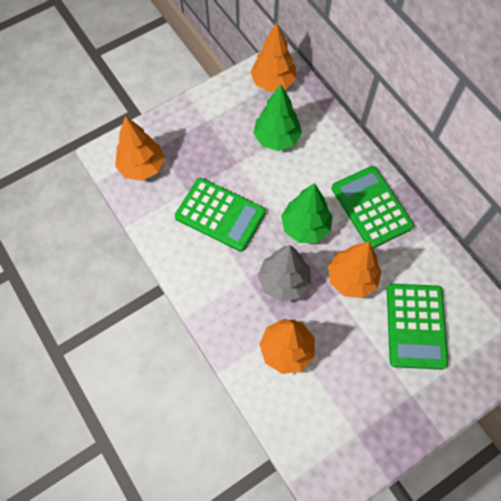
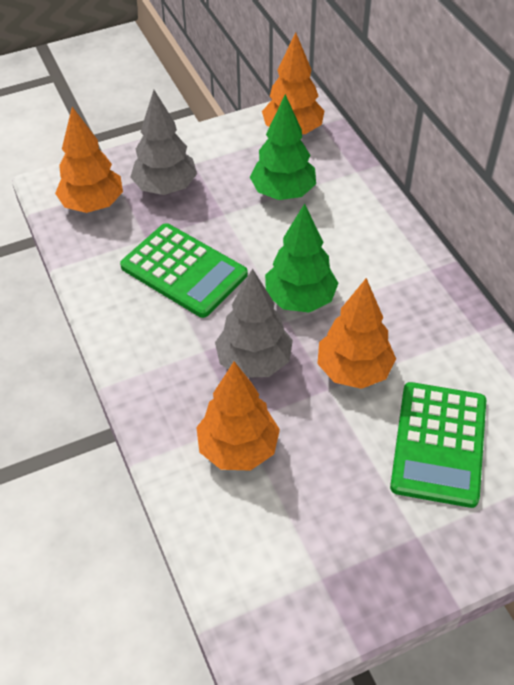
camera: 10 degrees right, 15 degrees down
(191, 145) = (165, 188): none -> grey tree
(371, 207) = (399, 287): green calculator -> none

